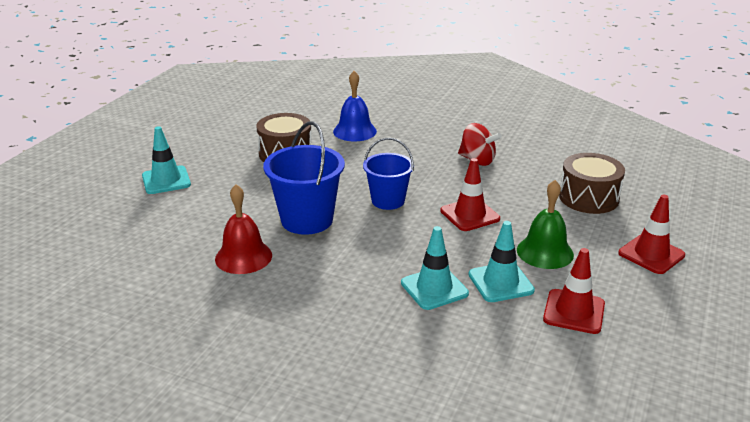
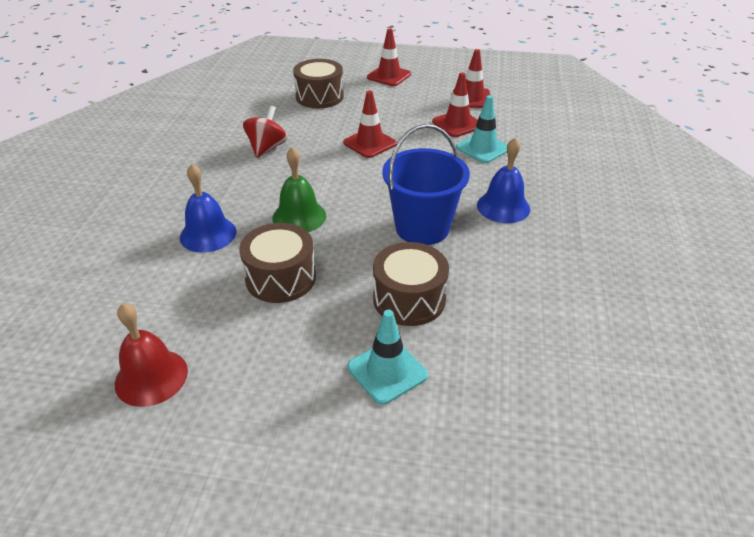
camera: 105 degrees left, 10 degrees up
(224, 199) = (409, 299): none -> brown drum
(243, 257) = (506, 252): red bell -> red bell (151, 377)
(312, 273) = (503, 207): none -> blue bell
(388, 201) = (364, 186): blue bucket -> none
(500, 282) = (457, 124): turquoise traffic cone -> red traffic cone
(545, 252) = (408, 110): green bell -> green bell (299, 216)

